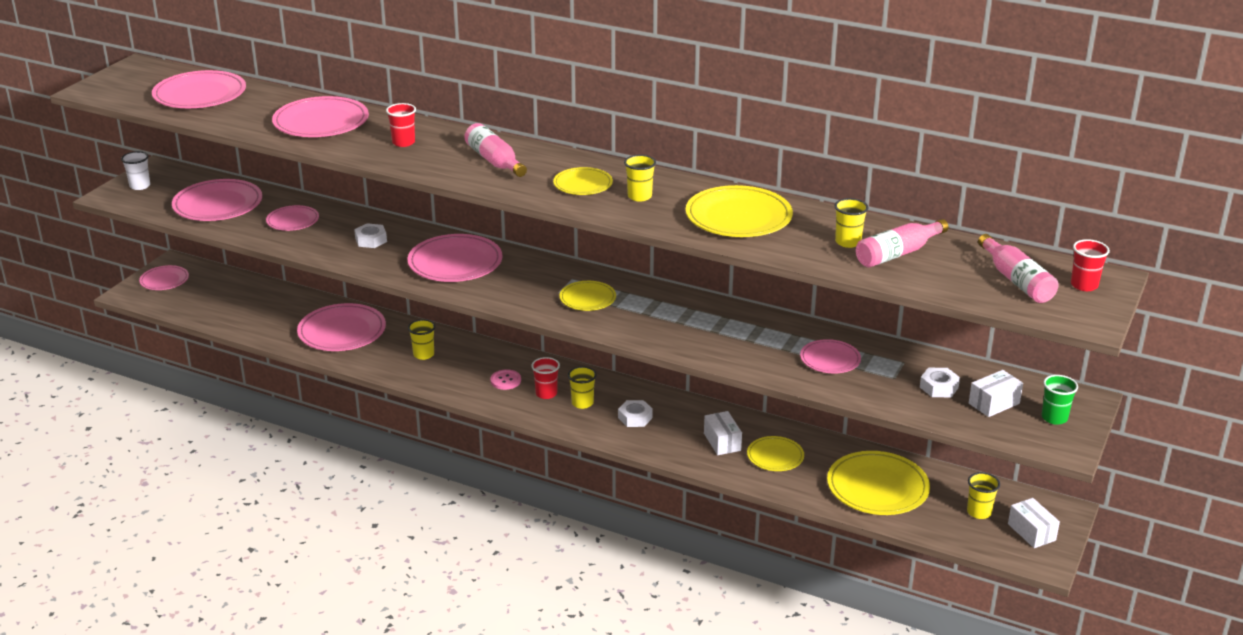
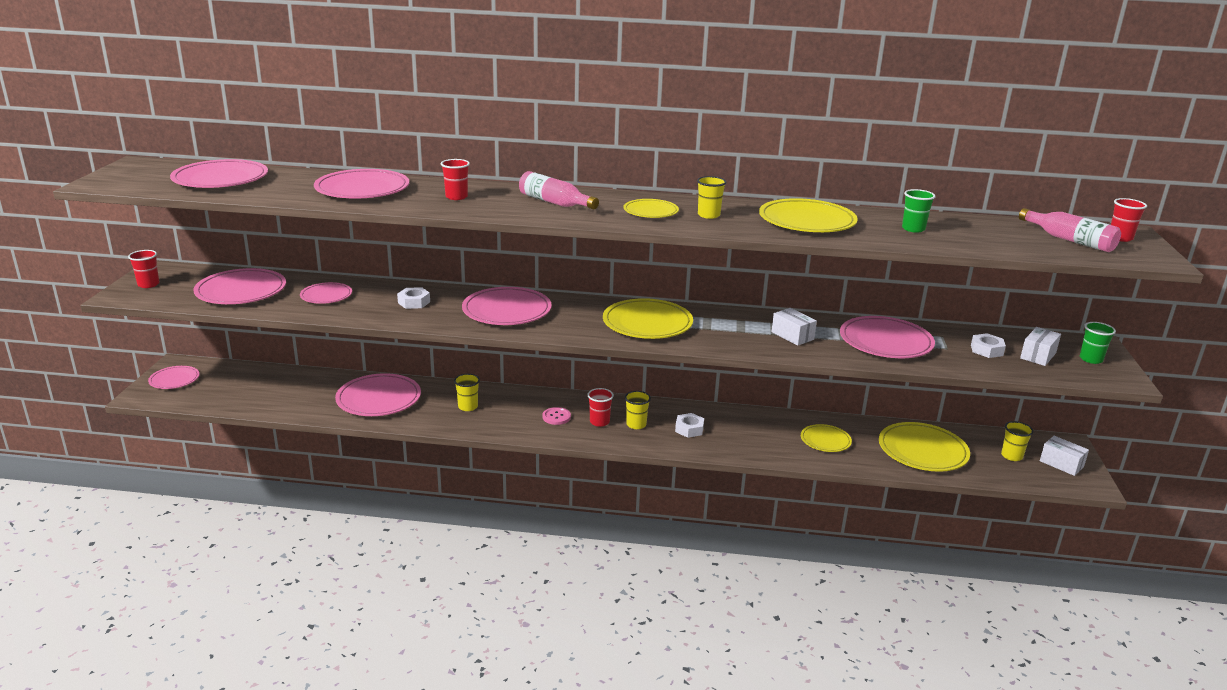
camera: 20 degrees left, 5 degrees down
(140, 186) = (148, 284): white cup -> red cup
(587, 299) = (647, 323): yellow plate -> yellow plate, size x1.73
(722, 442) = (774, 436): white box -> white box (792, 336)
(830, 359) = (885, 342): pink plate -> pink plate, size x1.73
(848, 242) = (913, 229): yellow cup -> green cup
(897, 254) = (960, 232): pink bottle -> none

